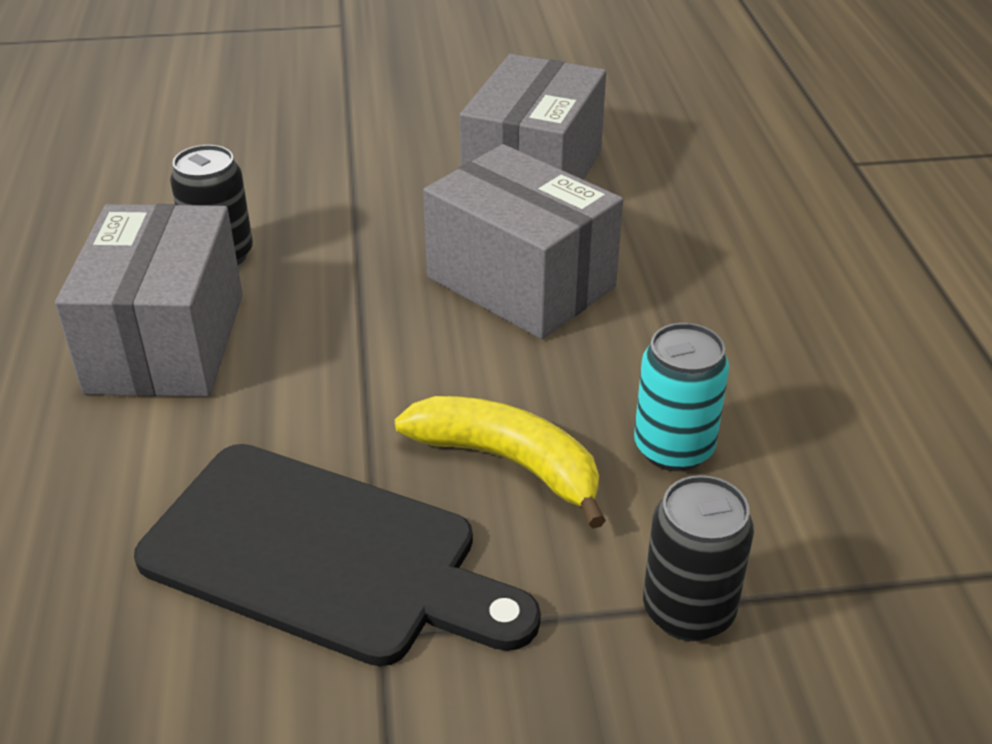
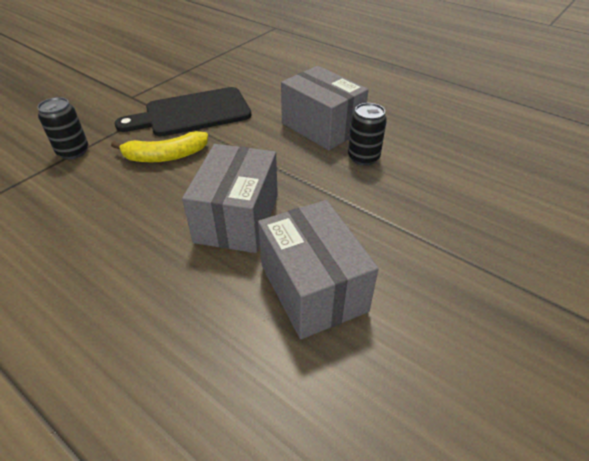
camera: 135 degrees right, 5 degrees up
(521, 282) = (237, 218): grey box -> grey box turned 75 degrees counterclockwise
(673, 448) = (109, 190): turquoise can -> none

